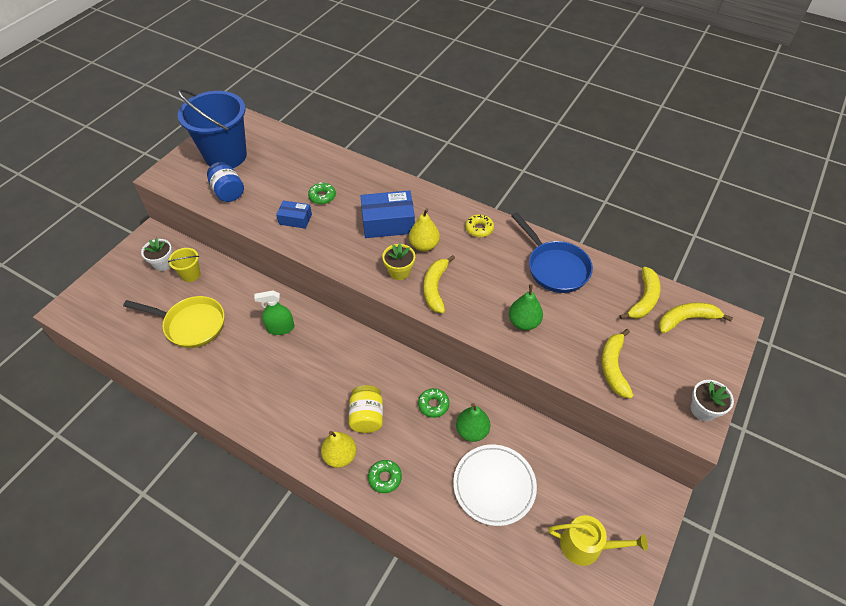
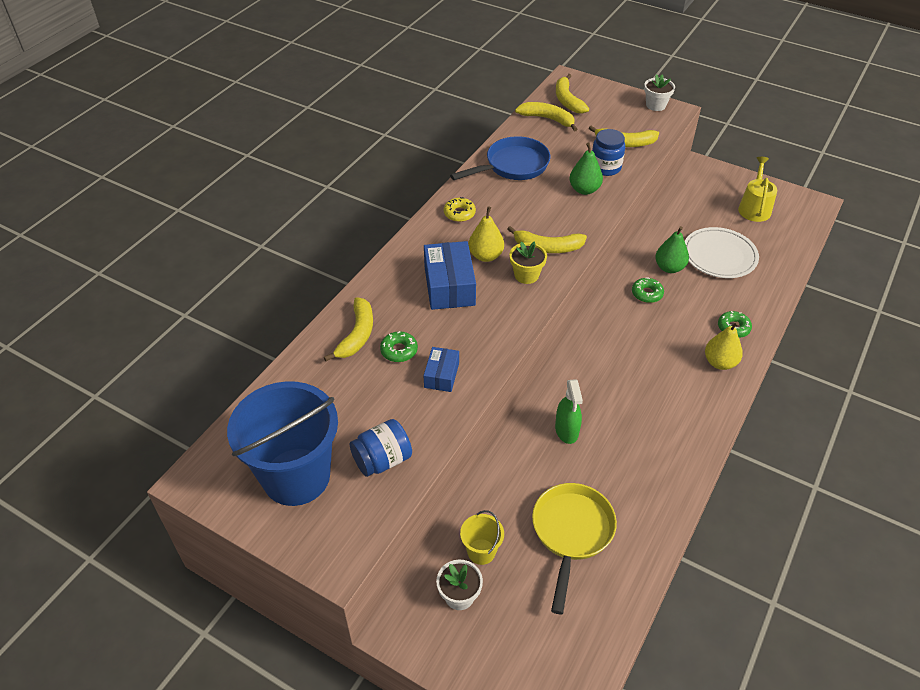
camera: 90 degrees left, 5 degrees down
(340, 175) = (357, 335): none -> yellow banana
(367, 416) = (671, 343): yellow jar -> none
(564, 344) = (605, 167): none -> blue jar

